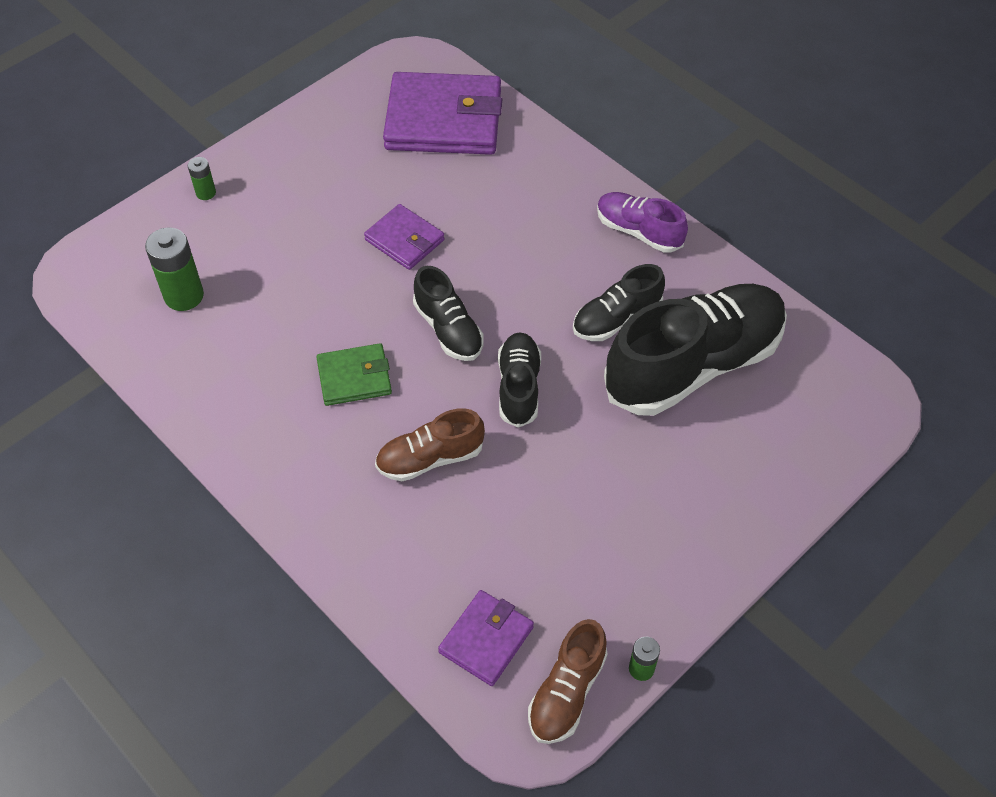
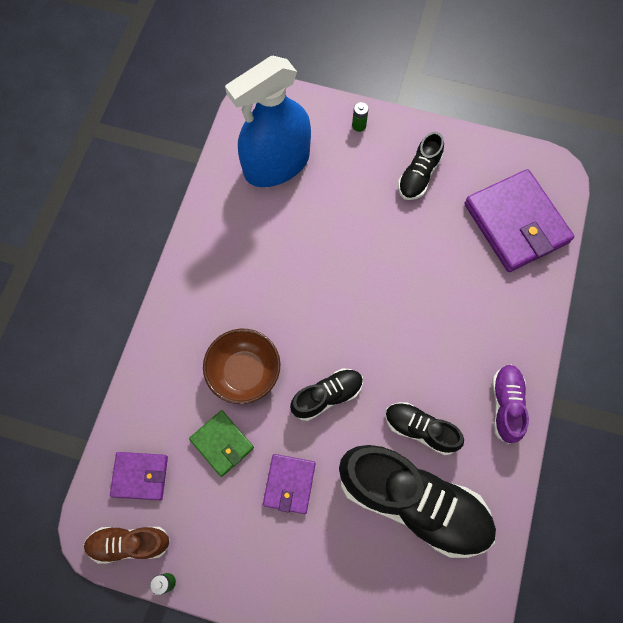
camera: 60 degrees right, 15 degrees up
(184, 296) = (276, 164): green battery -> blue spray bottle
(354, 377) = (276, 294): green wallet -> green wallet (222, 443)
(404, 240) = (398, 260): purple wallet -> purple wallet (289, 484)
(430, 458) = (244, 372): brown shoe -> brown bowl
(448, 329) = (345, 327): black shoe -> black shoe (419, 175)

